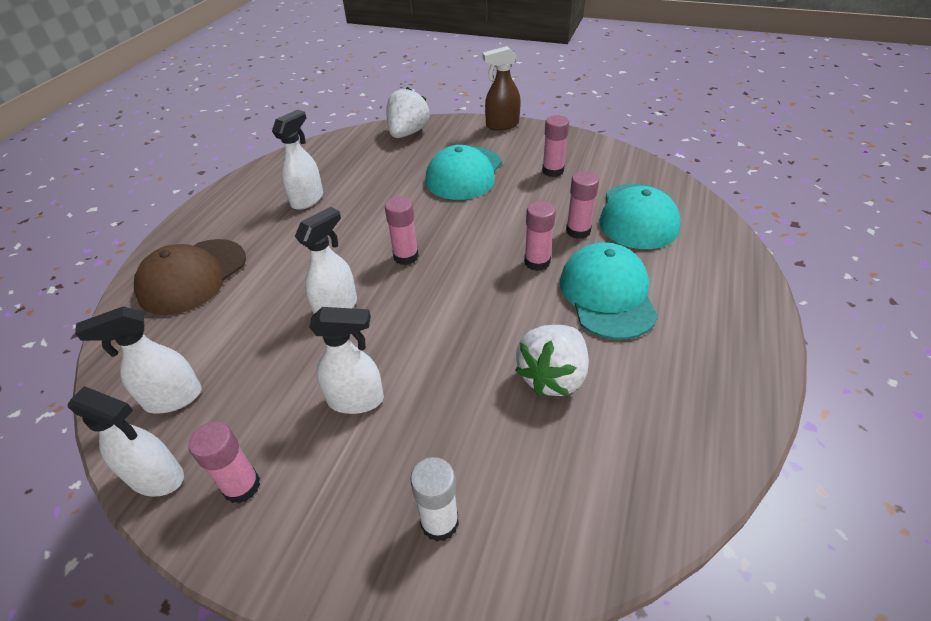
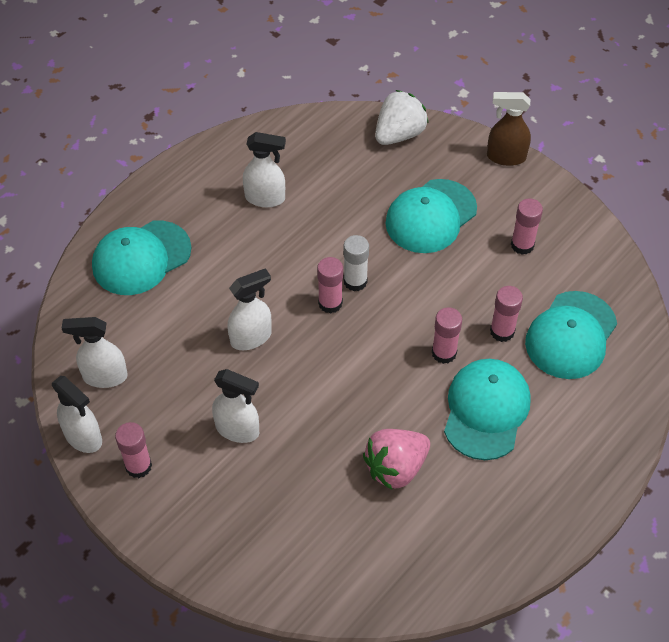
camera: 20 degrees right, 10 degrees up
(192, 276) = (141, 258): brown cap -> turquoise cap
(307, 199) = (265, 198): white spray bottle -> white spray bottle turned 45 degrees clockwise
(439, 522) = (261, 543): white glue stick -> white glue stick (355, 281)
(553, 376) = (396, 468): white strawberry -> pink strawberry

